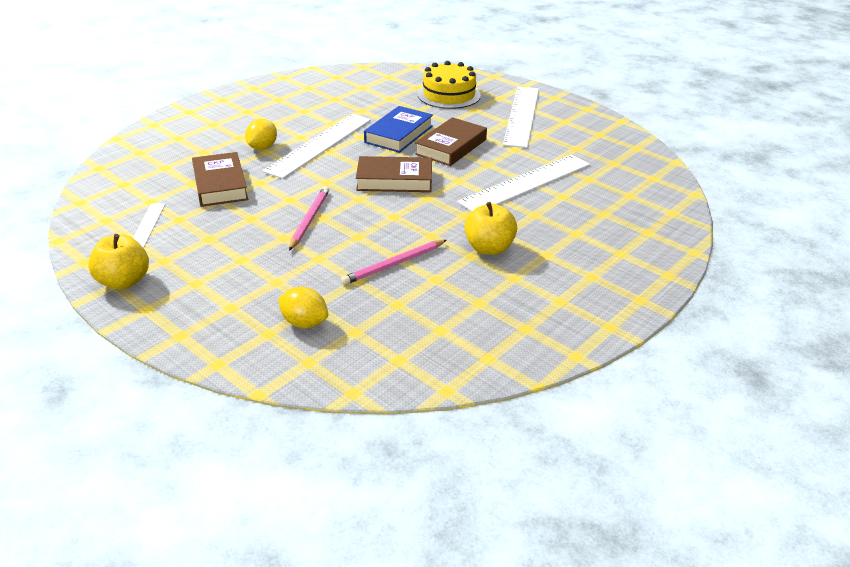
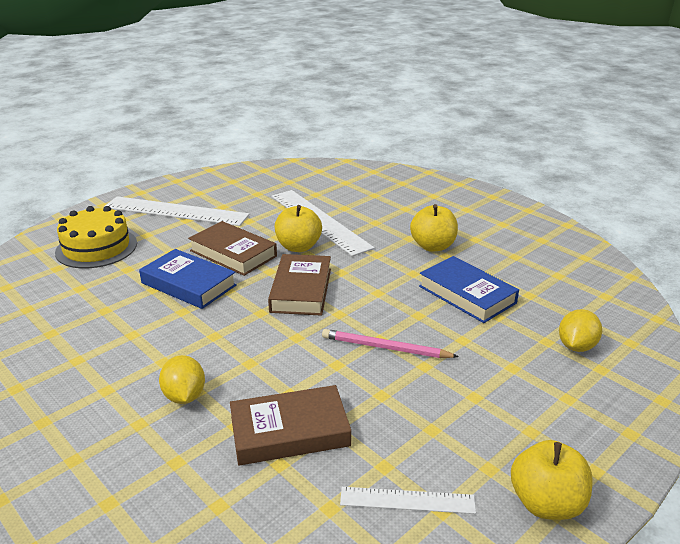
camera: 85 degrees left, 5 degrees down
(262, 147) = (184, 396): yellow lemon -> yellow lemon turned 45 degrees clockwise
(319, 145) = (195, 344): white ruler -> none
(394, 264) = (467, 294): pink pencil -> blue book
(470, 175) = (298, 247): none -> yellow apple

